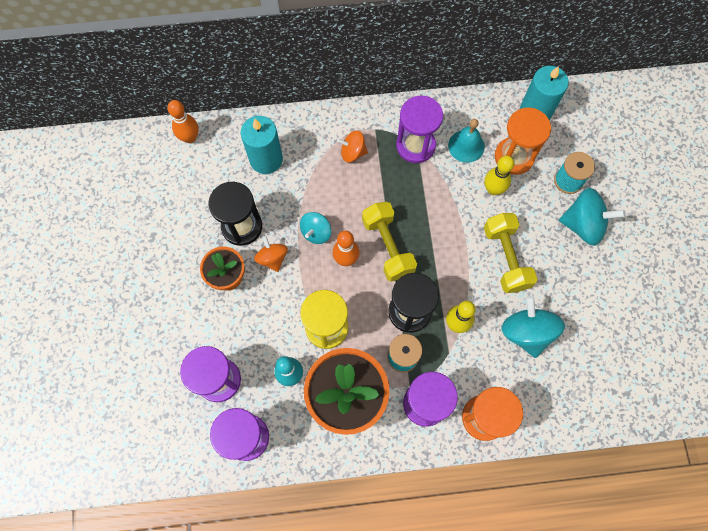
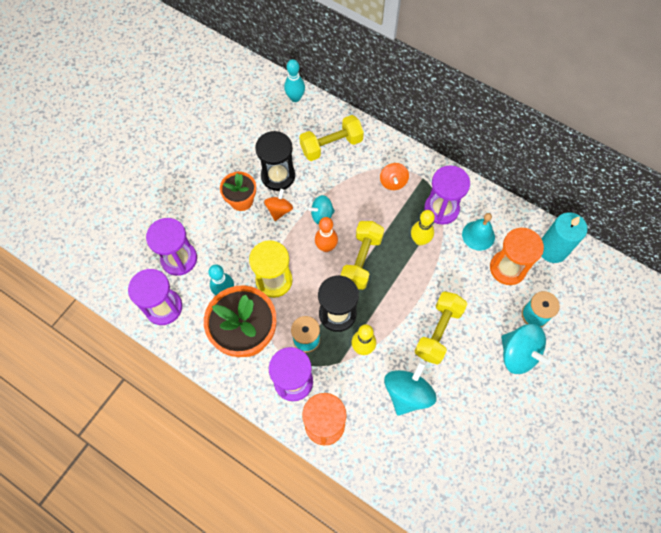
camera: 40 degrees right, 5 degrees down
(190, 138) = (295, 98): orange bowling pin -> turquoise bowling pin
(266, 159) = (331, 145): turquoise candle -> yellow dumbbell
(352, 152) = (393, 182): orange spinning top -> orange spinning top turned 135 degrees counterclockwise
(493, 189) = (471, 279): yellow bowling pin -> yellow bowling pin (420, 240)

